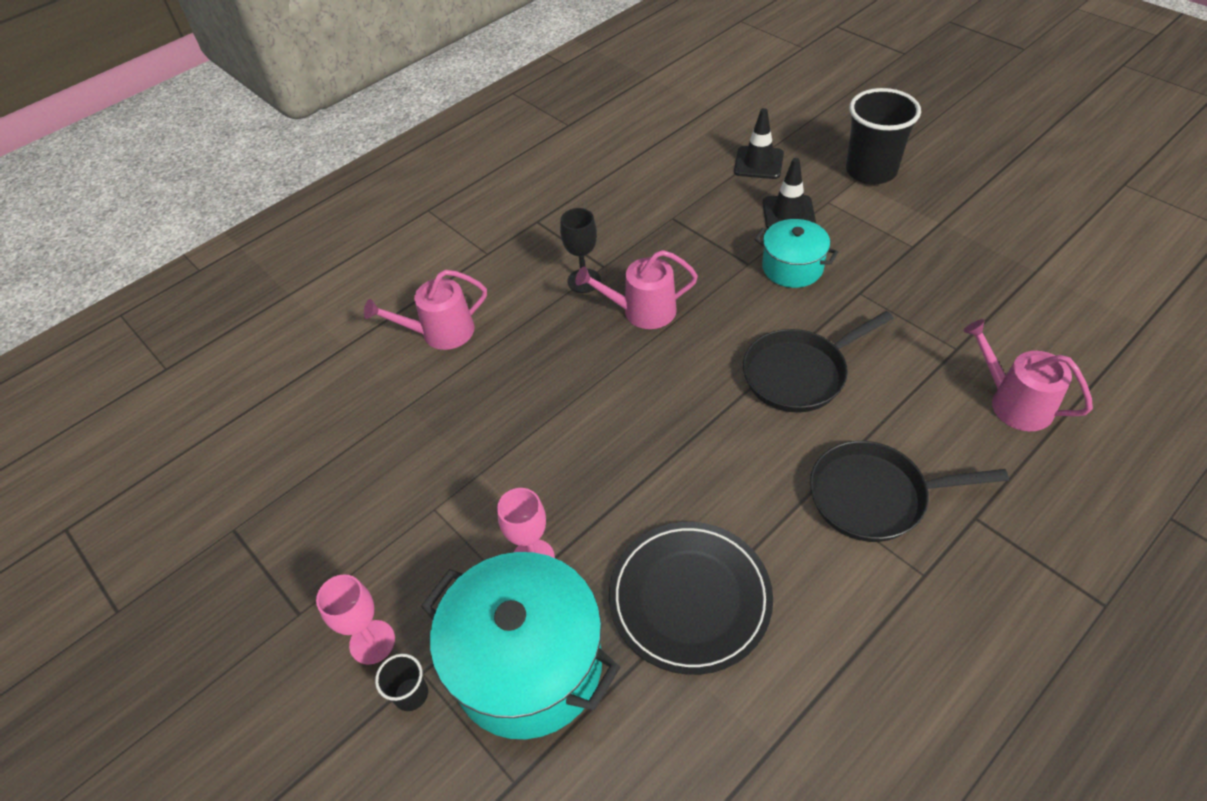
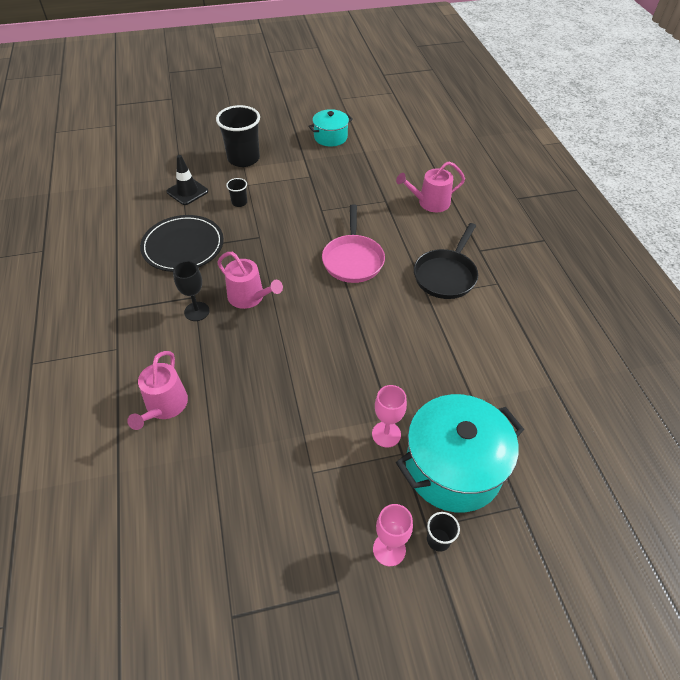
camera: 65 degrees left, 0 degrees up
(642, 311) = (249, 297): pink watering can -> pink watering can turned 75 degrees counterclockwise
(690, 598) = (457, 375): black plate -> black plate (183, 246)
(788, 213) = (239, 202): black traffic cone -> black cup
(792, 267) = (280, 223): turquoise pot -> turquoise pot (330, 137)
(800, 373) = (353, 259): black pan -> pink pan

